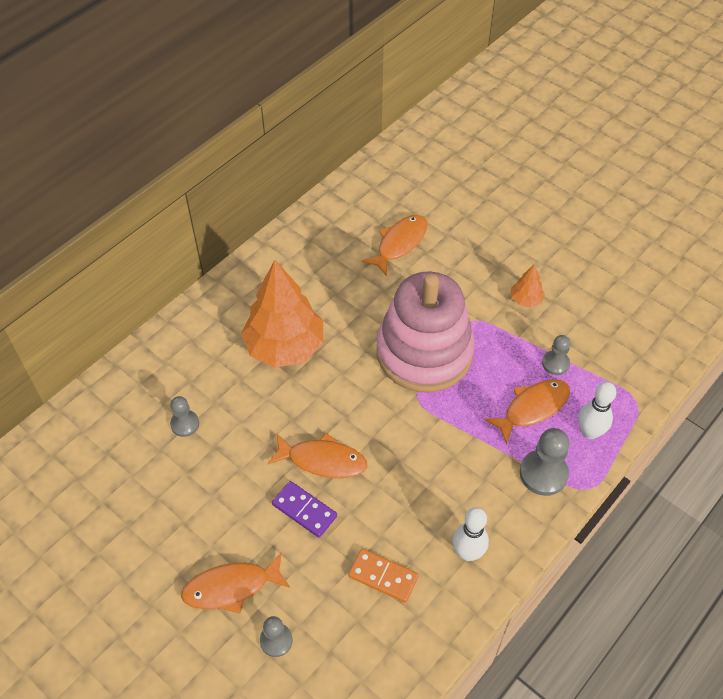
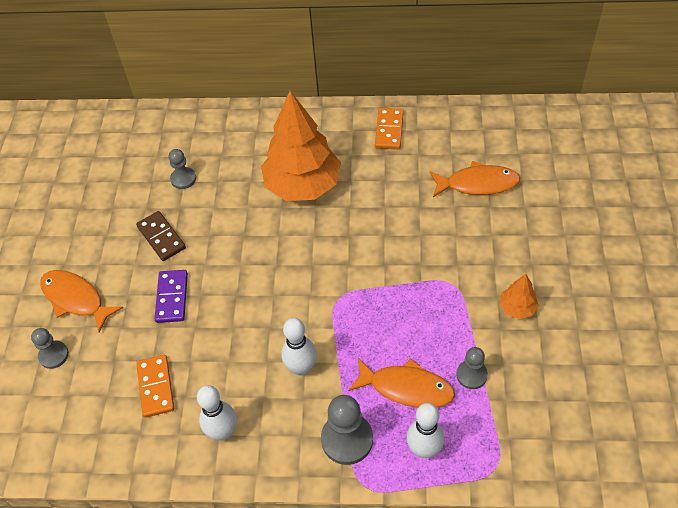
camera: 55 degrees right, 0 degrees up
(232, 479) = (161, 237): none -> brown domino
(291, 257) = (389, 130): none -> orange domino
(322, 460) = (224, 278): orange fish -> none
(424, 352) = (386, 274): pink stacking toy -> none
(457, 462) = (301, 368): none -> white bowling pin

